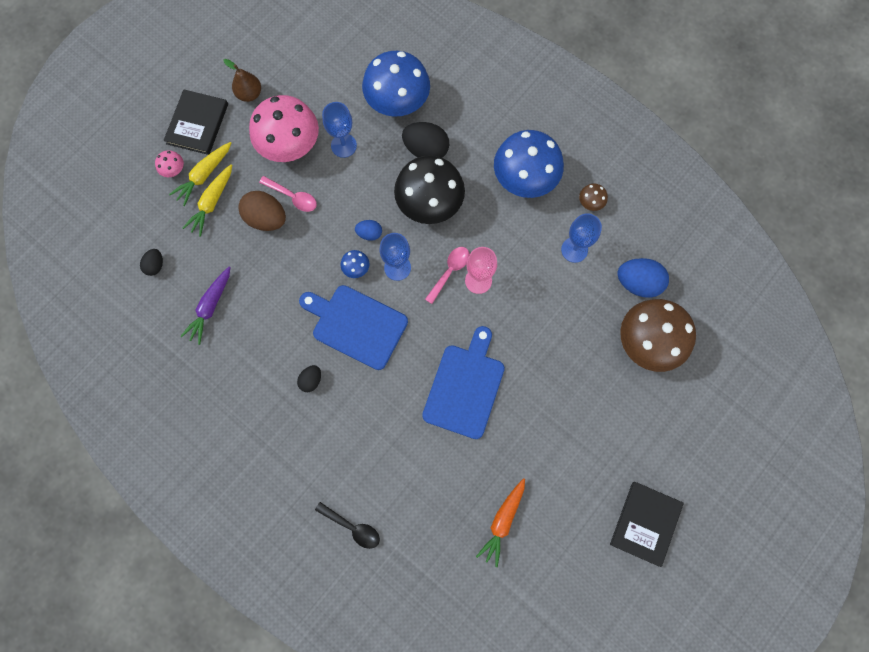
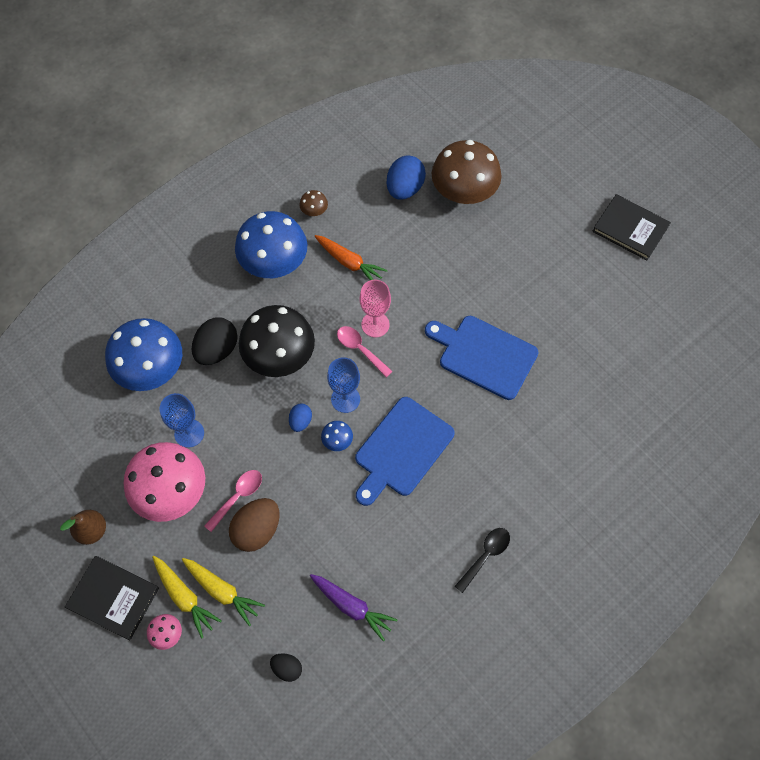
camera: 80 degrees left, 10 degrees down
(311, 380) = (455, 505): black egg -> none
(352, 527) = (614, 483): black spoon -> black spoon (485, 556)
(502, 521) = (619, 344): orange carrot -> orange carrot (349, 262)
(574, 249) = (360, 234): blue goblet -> none

